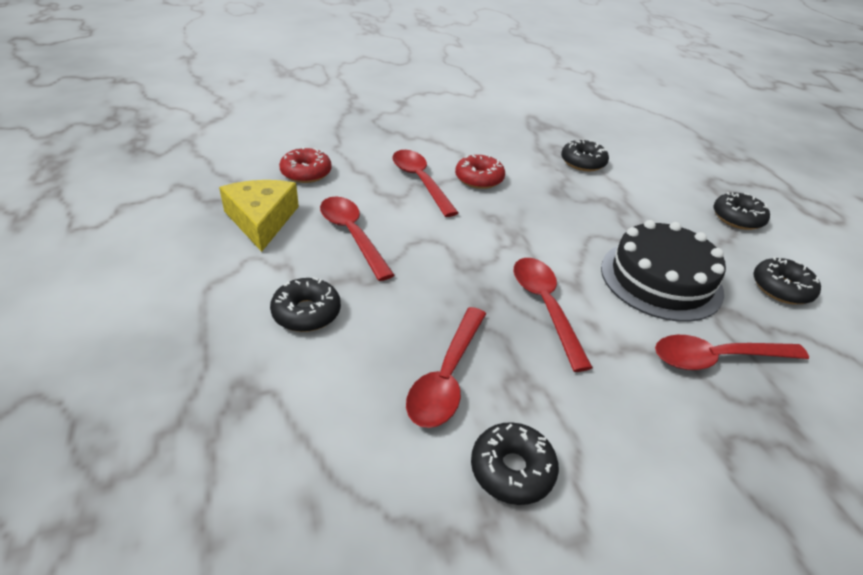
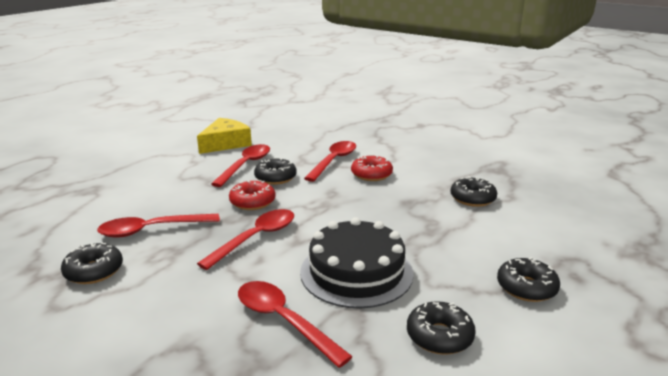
camera: 55 degrees right, 15 degrees down
(306, 173) = (286, 135): red donut -> red donut (252, 202)
(306, 313) = (163, 180): black donut -> black donut (275, 178)

